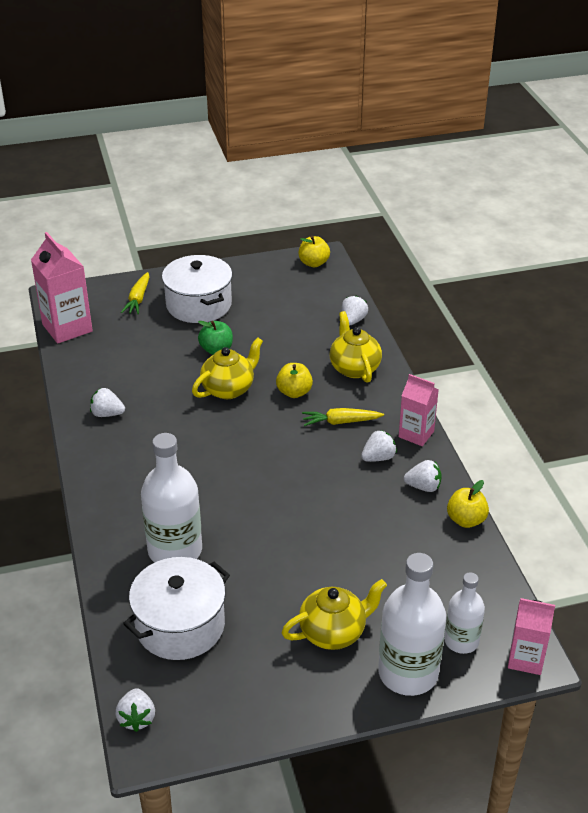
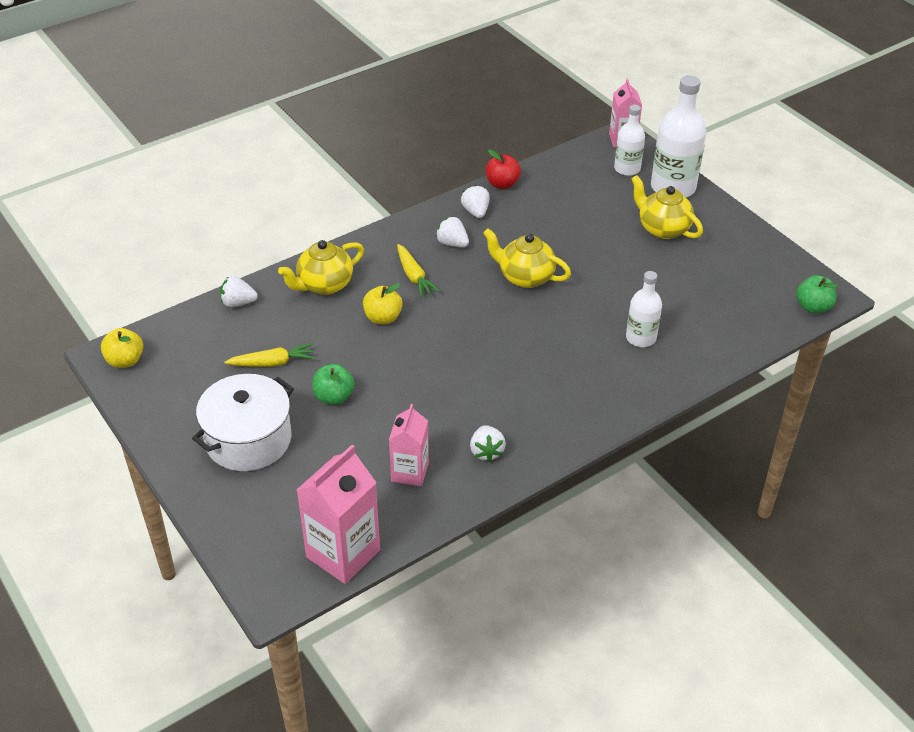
camera: 110 degrees left, 5 degrees up
(137, 718) = (813, 307): white strawberry -> green apple
(138, 299) = (254, 503): yellow carrot -> yellow carrot (272, 363)
(175, 550) = (641, 338): white bottle -> white bottle, size x0.59
(180, 625) = (715, 310): white pot -> none
(229, 389) = (399, 367): yellow teapot -> yellow teapot (525, 277)
(416, 434) = (408, 227): pink carton -> pink carton (410, 472)
(466, 520) = (502, 184): yellow apple -> red apple

